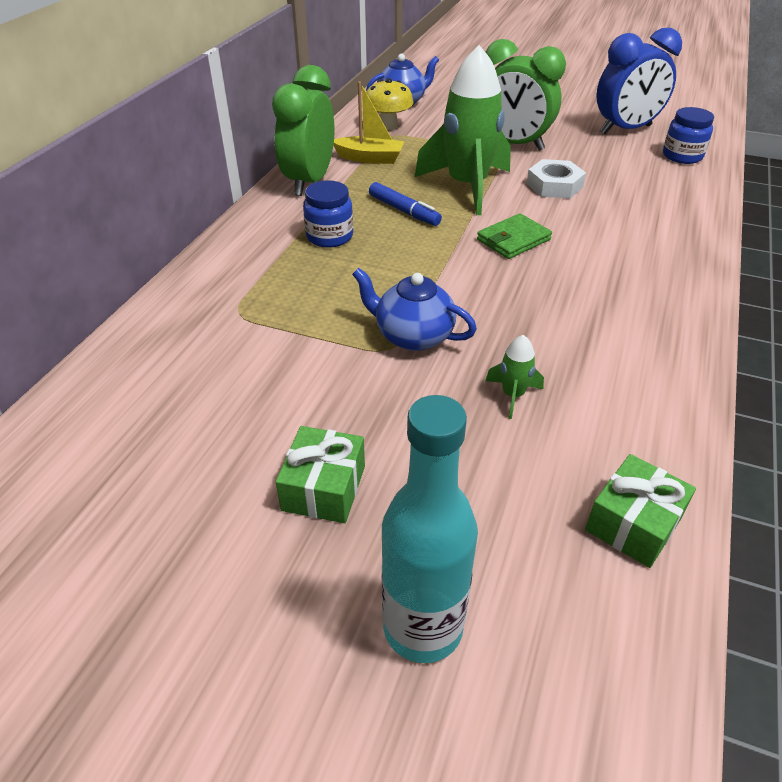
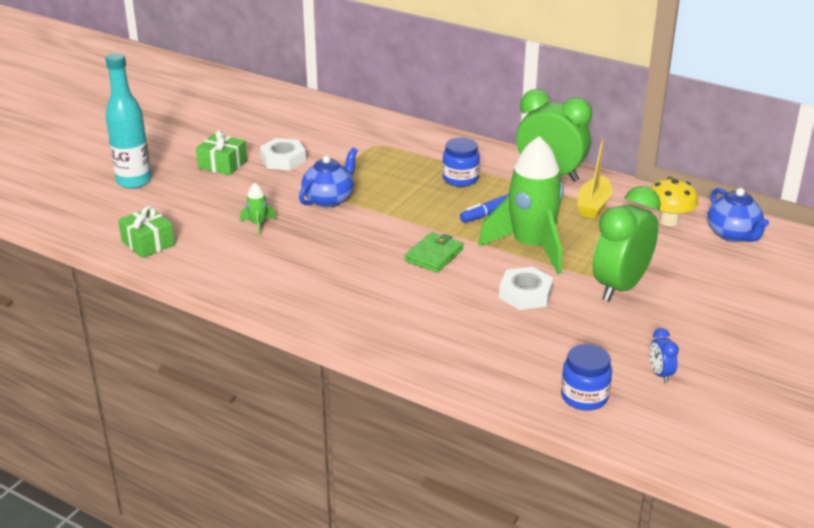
camera: 100 degrees right, 10 degrees down
(295, 407) = (283, 159): none -> white nut
(513, 240) = (434, 255): green wallet -> green wallet turned 60 degrees clockwise
(625, 130) = (660, 374): blue clock -> blue clock, size x0.42

